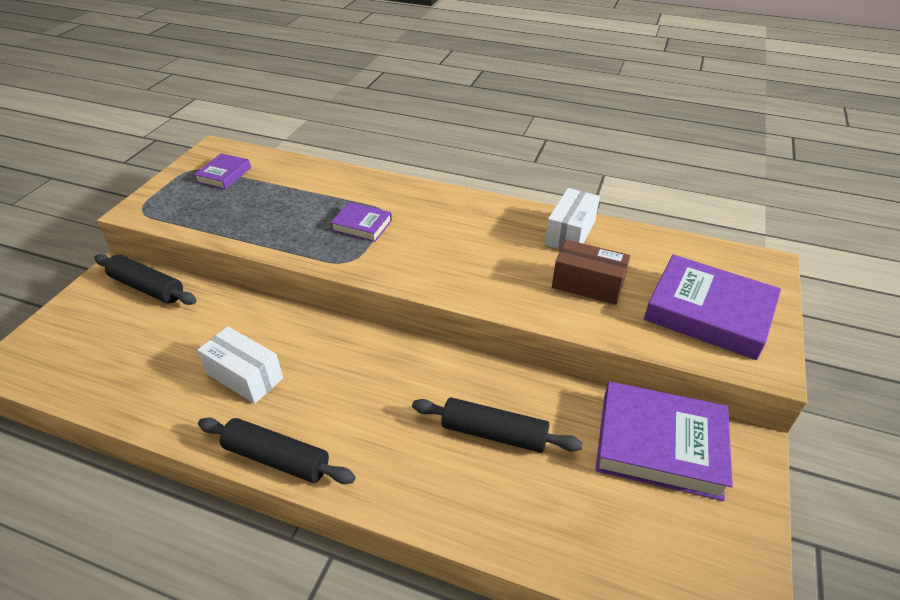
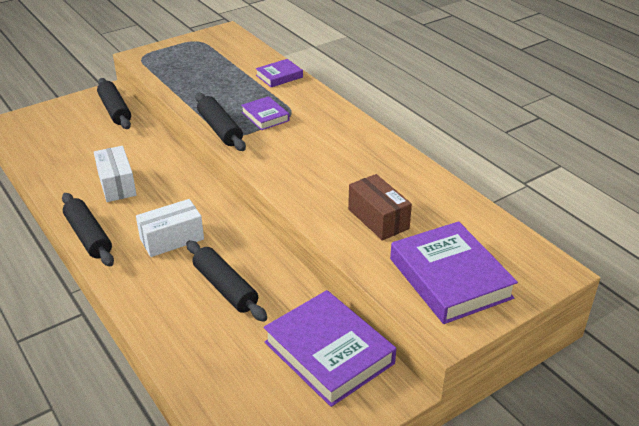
camera: 35 degrees right, 5 degrees down
(224, 175) = (213, 51): purple book -> purple book (279, 76)
(329, 258) = (220, 129): none -> black rolling pin
(570, 233) = (412, 180): white box -> white box (172, 239)

